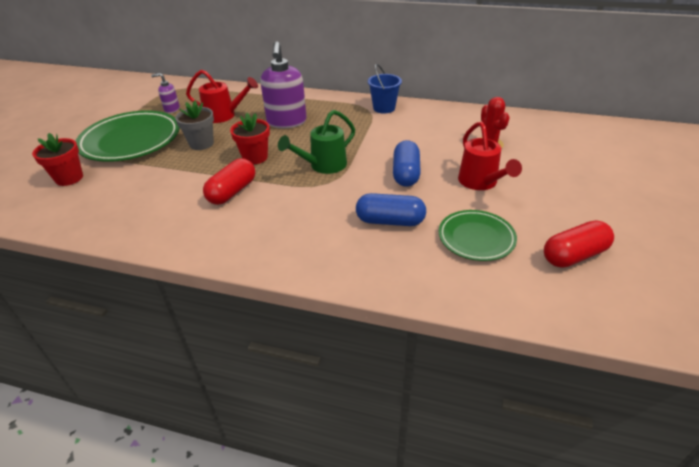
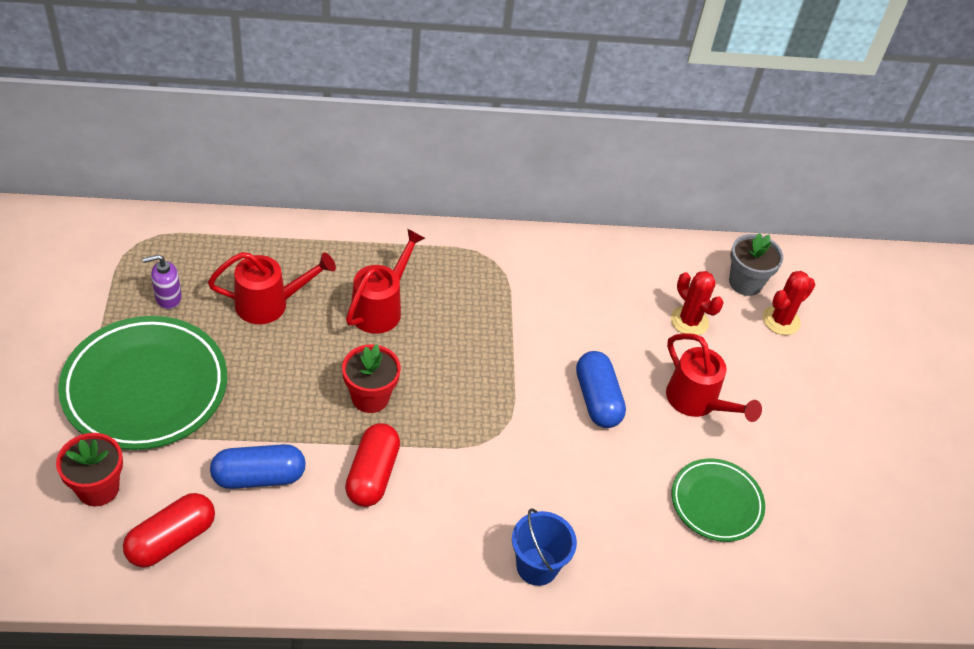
camera: 25 degrees left, 10 degrees up
(201, 144) = (269, 378): grey flower pot -> grey flower pot (745, 283)
(286, 122) = (380, 308): purple soap dispenser -> red watering can
(323, 166) = (479, 400): green watering can -> none
(384, 108) = (517, 255): blue bucket -> blue bucket (537, 566)
(390, 221) = (606, 492): blue capsule -> blue capsule (259, 476)
(560, 150) = (781, 320): none -> red cactus
(574, 255) = (827, 509): red capsule -> red capsule (171, 539)

